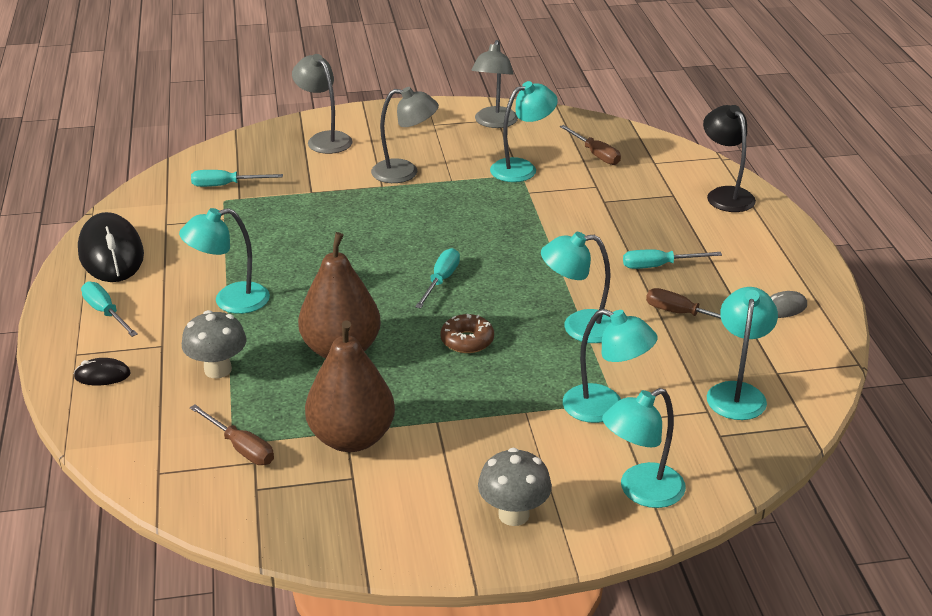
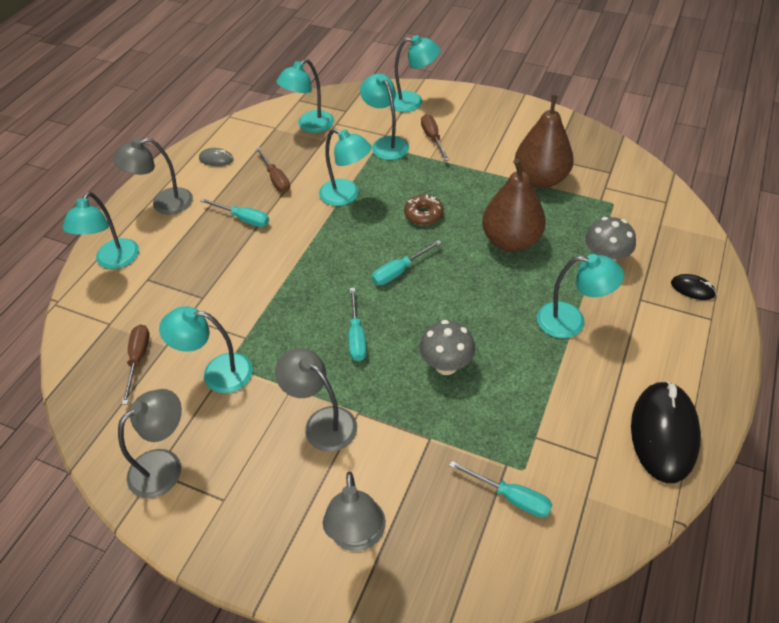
camera: 145 degrees left, 15 degrees up
(106, 312) = (680, 354): turquoise screwdriver -> turquoise screwdriver (356, 336)
(241, 448) = (610, 198): brown screwdriver -> brown screwdriver (433, 138)
(513, 514) = (482, 113): grey mushroom -> grey mushroom (446, 365)
(725, 195) = (113, 261): black lamp -> turquoise lamp
(762, 249) = (164, 204): none -> grey lamp

